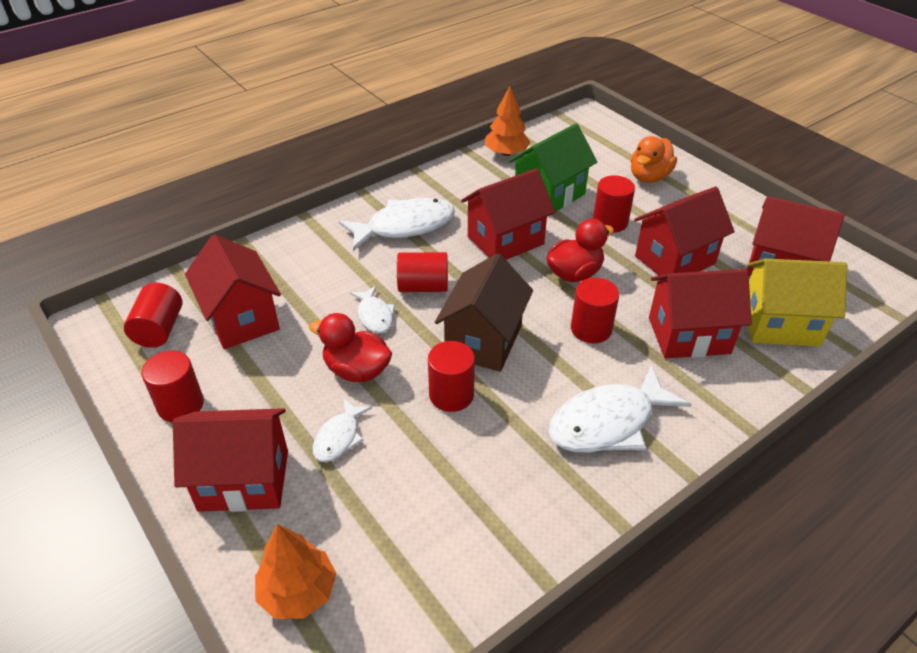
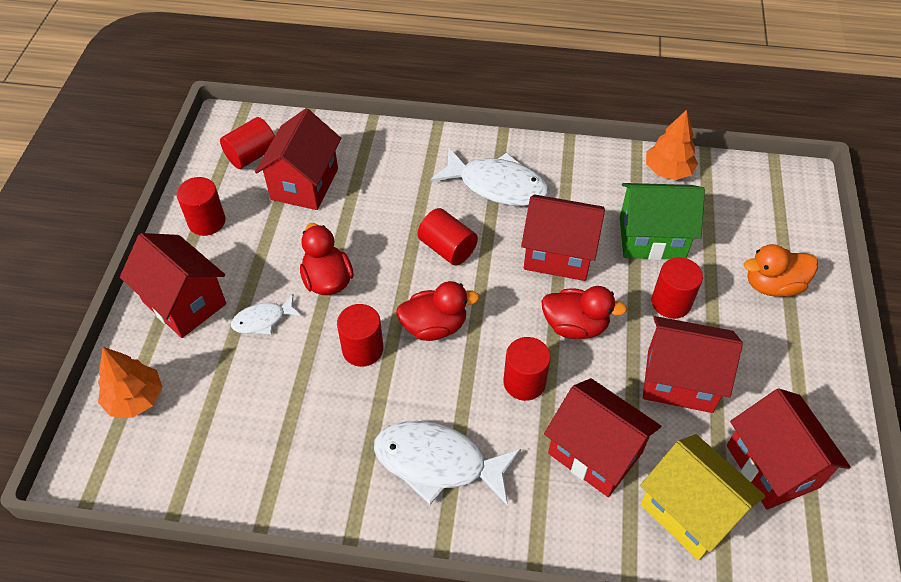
camera: 45 degrees right, 10 degrees up
(375, 315) = (387, 246): white fish -> none
(483, 341) = (434, 326): brown house -> red duck

